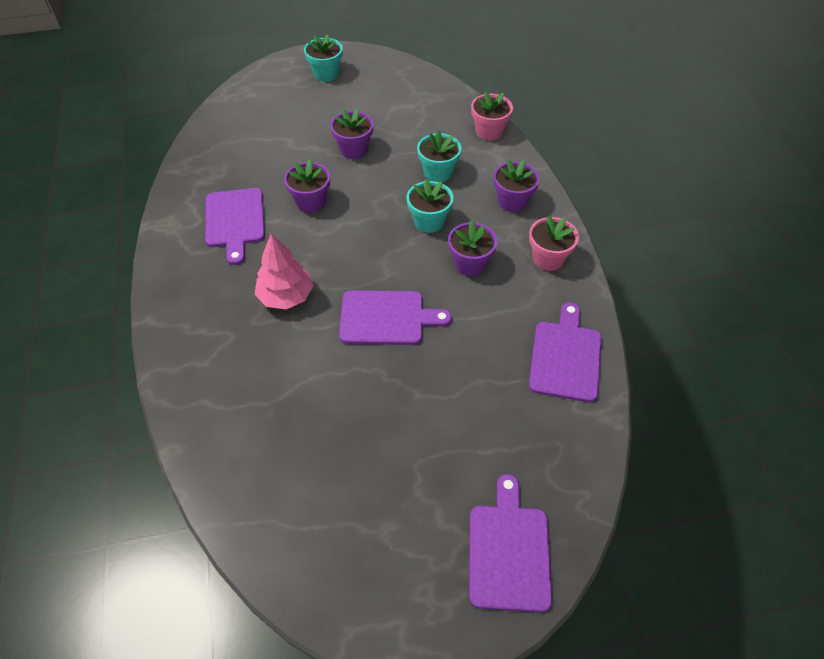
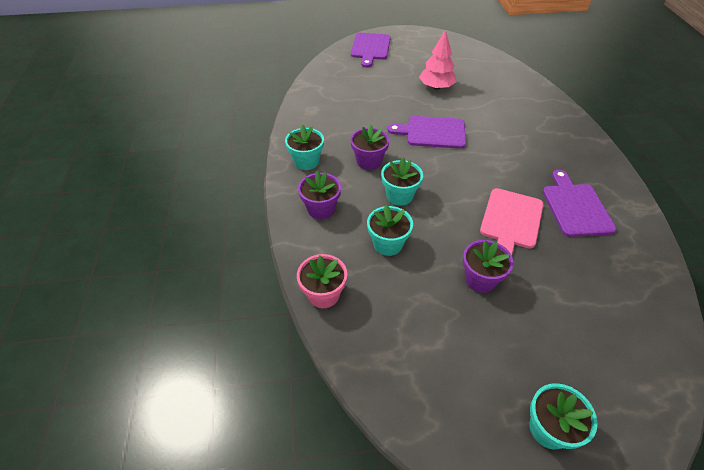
camera: 175 degrees left, 5 degrees down
(286, 296) = (508, 148): pink tree -> pink tree (436, 87)
(311, 202) = (511, 221): purple flower pot -> pink cutting board
(548, 258) = (306, 161): pink flower pot -> turquoise flower pot
(565, 357) = (317, 107): purple cutting board -> none

